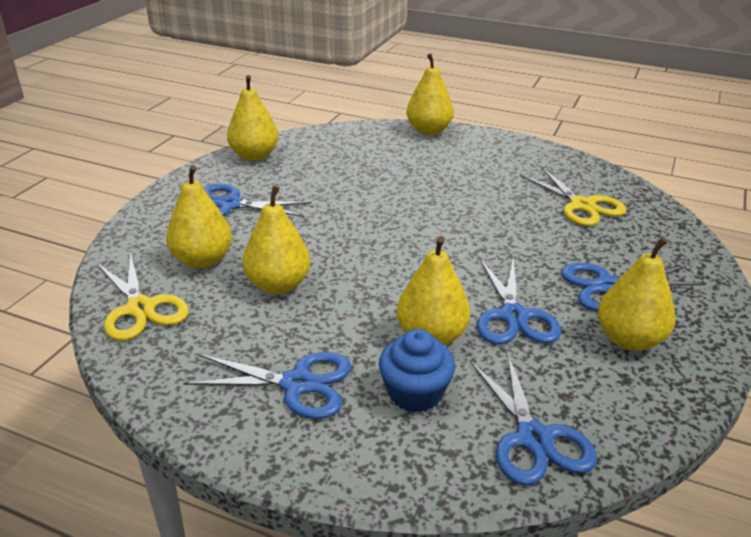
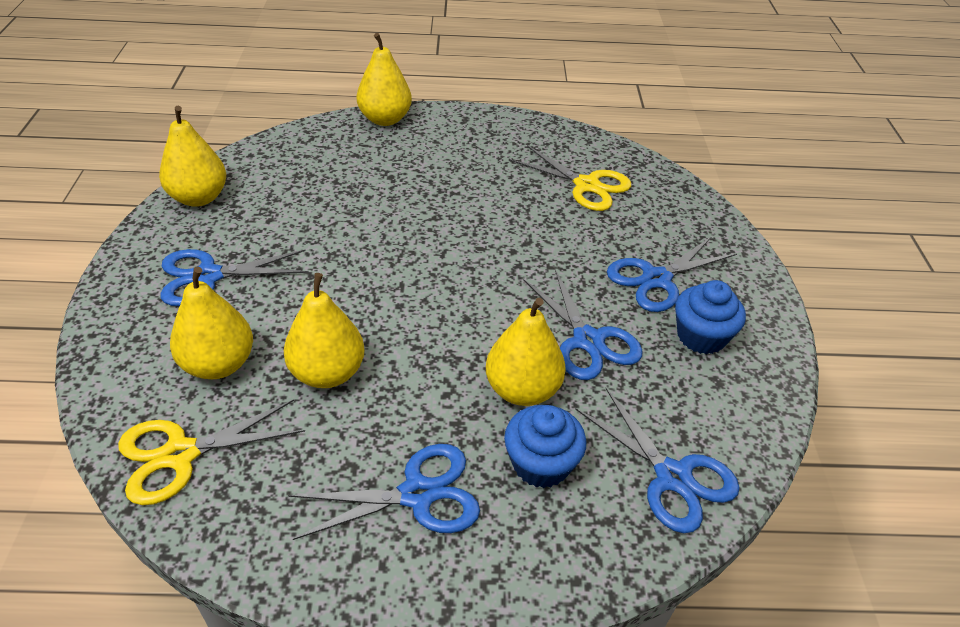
camera: 25 degrees left, 10 degrees up
(140, 308) = (180, 454): yellow scissors -> yellow scissors turned 120 degrees clockwise
(629, 339) = (701, 336): yellow pear -> blue cupcake

